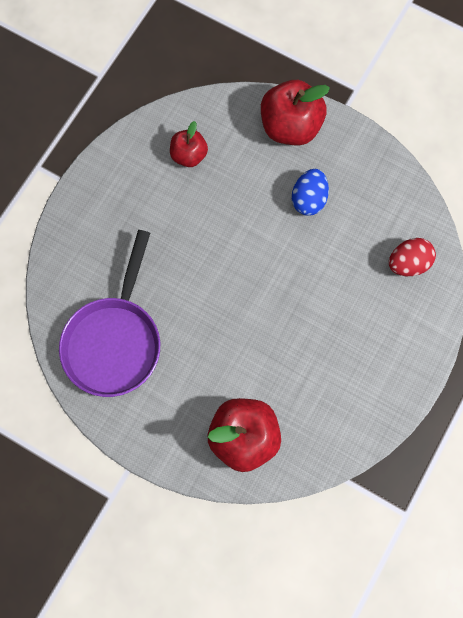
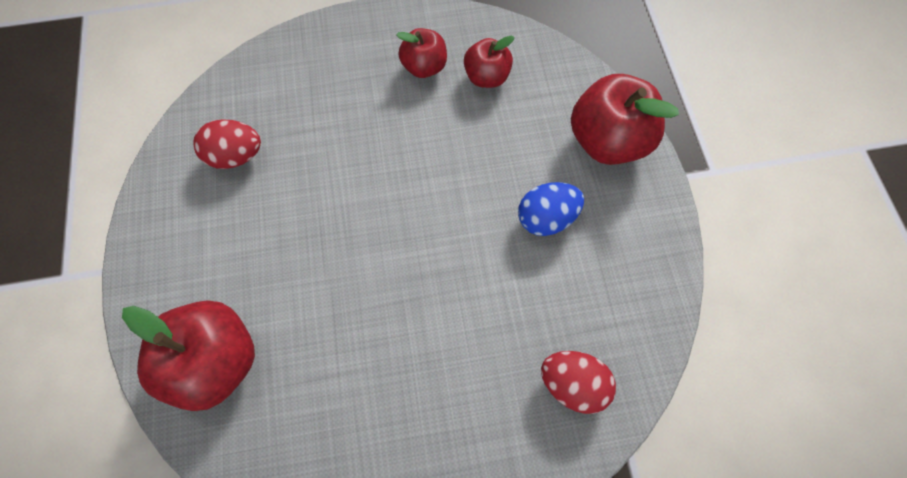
camera: 50 degrees right, 5 degrees down
(115, 341) = (236, 156): purple pan -> red egg
(148, 185) = (424, 67): none -> red apple

